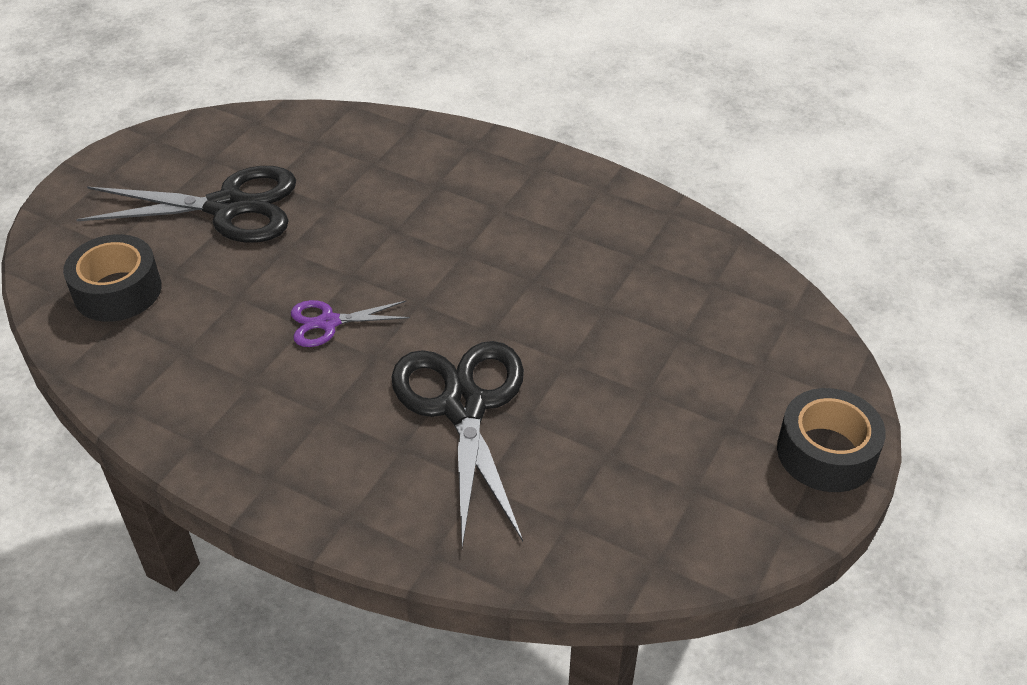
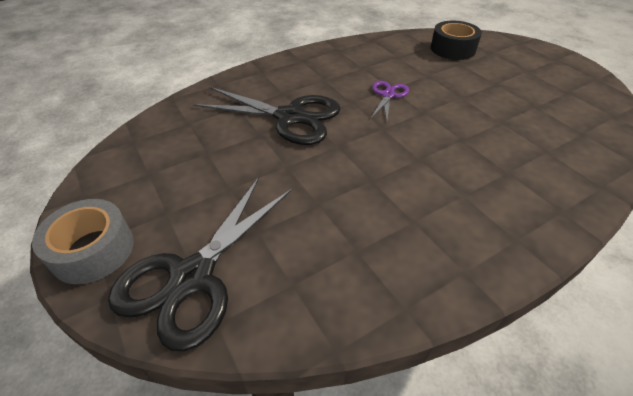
camera: 120 degrees right, 0 degrees up
(227, 207) = (512, 87): black scissors -> black scissors (192, 277)
(826, 452) = (93, 250): black tape -> grey tape

